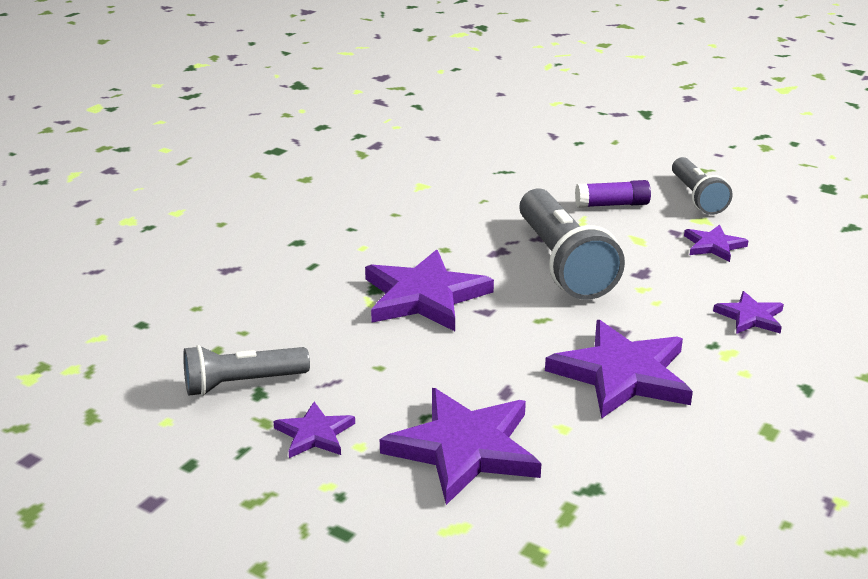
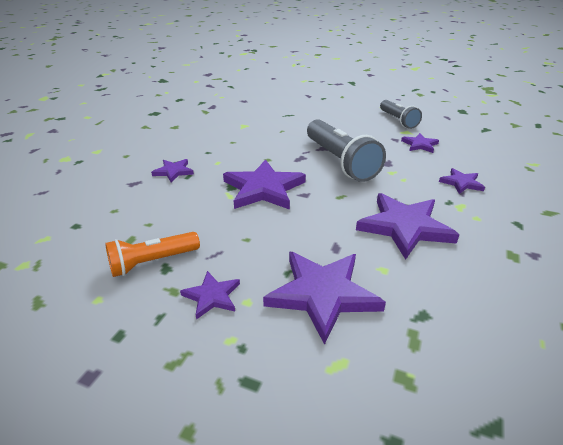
camera: 10 degrees left, 5 degrees up
(242, 383) = (153, 262): grey flashlight -> orange flashlight
(291, 256) = (173, 171): none -> purple star
(612, 205) = (354, 127): purple glue stick -> none

